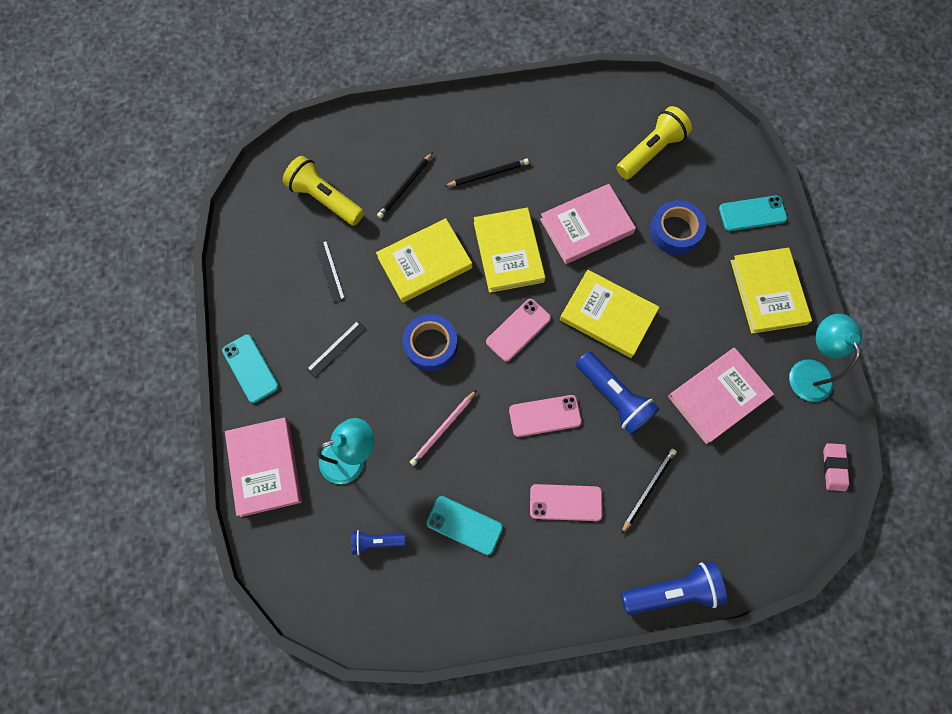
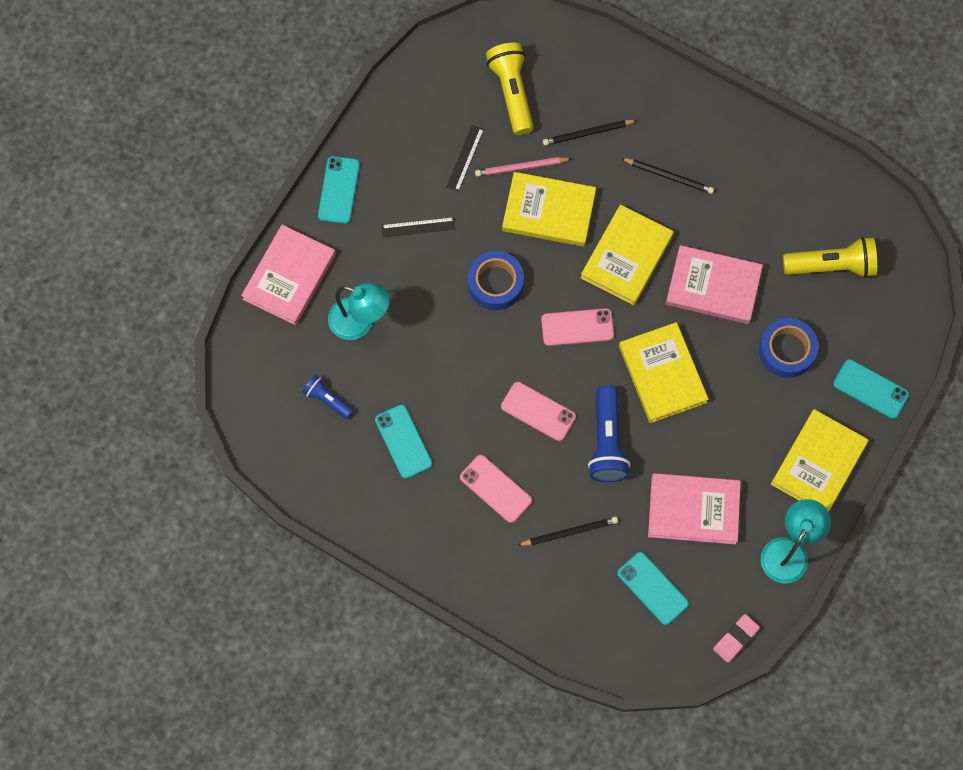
camera: 40 degrees right, 0 degrees up
(443, 429) = (449, 357): pink pencil -> pink pencil (521, 167)
(672, 591) = (519, 618): blue flashlight -> none
(744, 480) = (652, 588): none -> turquoise phone

